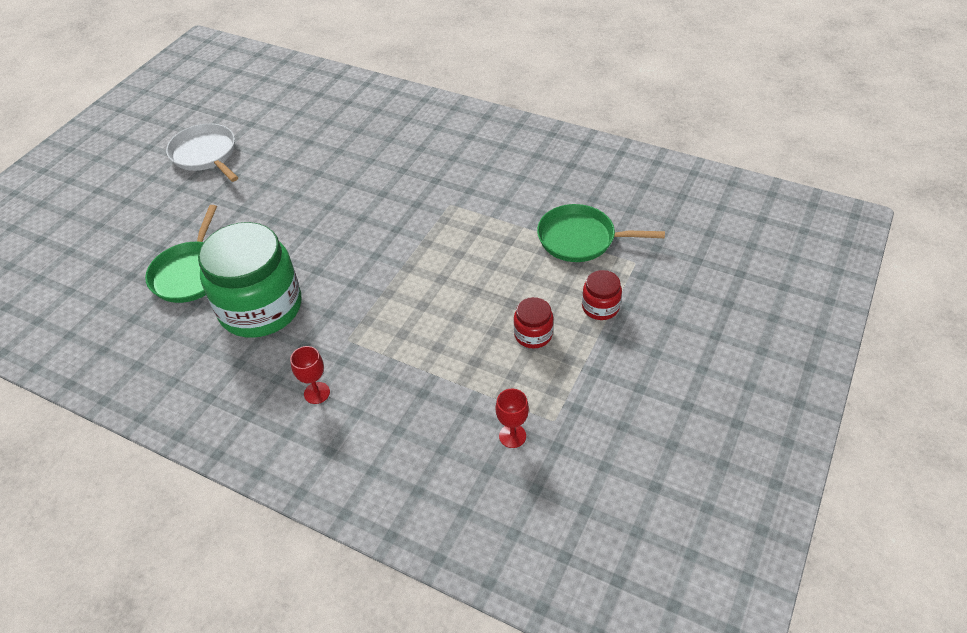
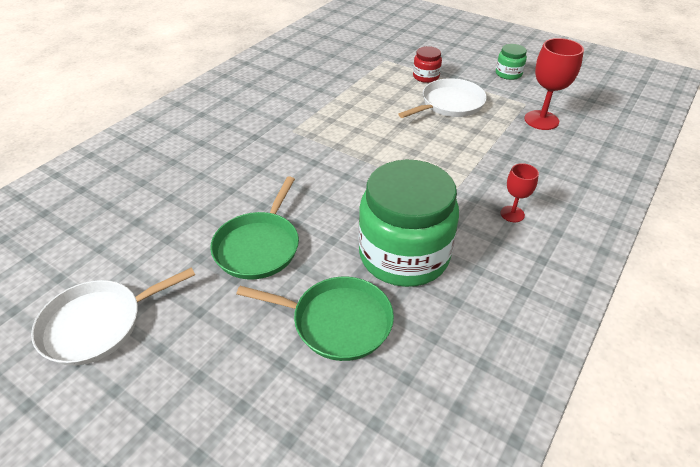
camera: 85 degrees left, 5 degrees down
(512, 436) = (541, 120): red goblet -> red goblet, size x1.74
(533, 334) = (449, 104): red jar -> white pan
(580, 239) = (356, 76): green pan -> green pan (259, 246)
(638, 403) = (508, 74): none -> green jar

